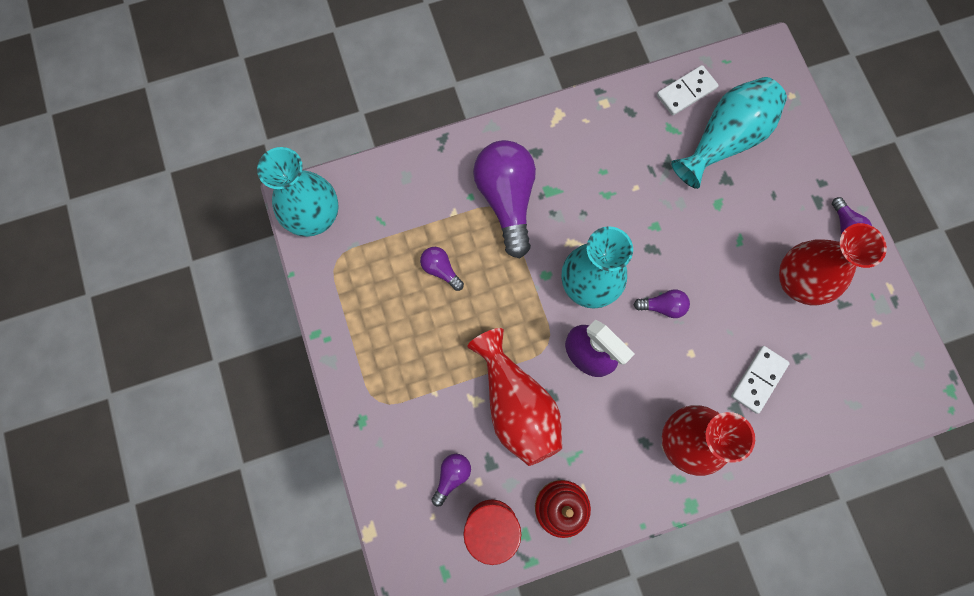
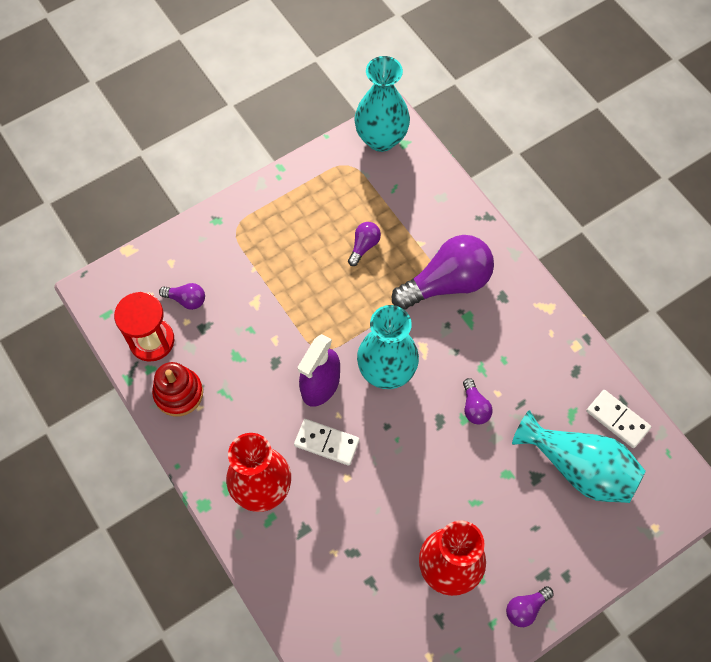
camera: 75 degrees right, 10 degrees down
(516, 405) = (259, 336): red vase -> none
(663, 306) = (385, 442): purple light bulb -> purple light bulb (474, 407)
(758, 379) = (338, 546): white domino -> white domino (327, 443)

